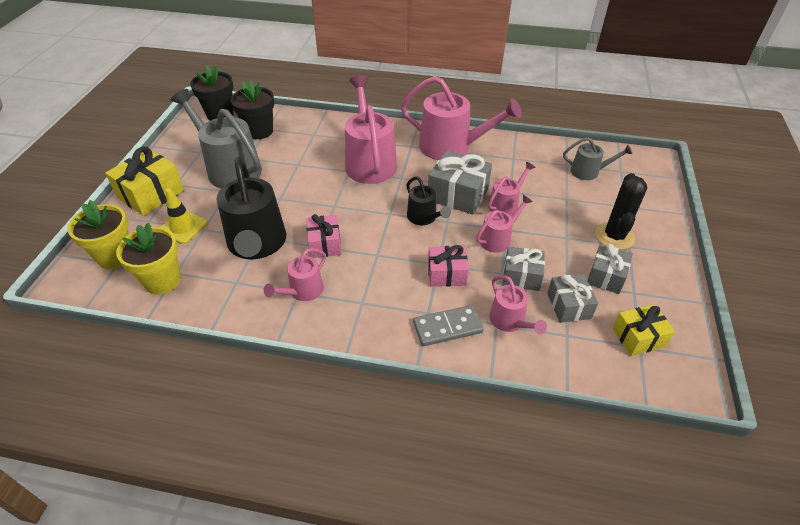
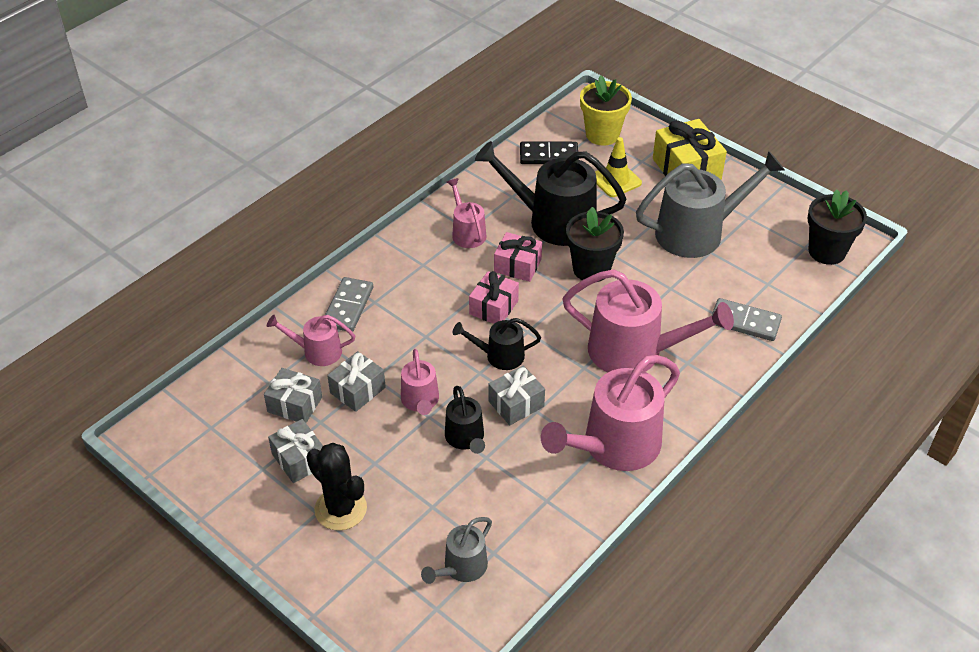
camera: 120 degrees right, 0 degrees up
(162, 280) = (549, 155): yellow flower pot -> black domino
(259, 131) = (765, 275): black flower pot -> black flower pot (591, 269)
(309, 128) = (745, 322): none -> grey domino
(446, 274) = (407, 335): pink gift -> pink gift (493, 307)
(458, 194) = (516, 404): grey gift -> grey gift, size x0.64
(505, 205) = (466, 438): pink watering can -> black watering can
(638, 337) = (219, 433): yellow gift -> none

